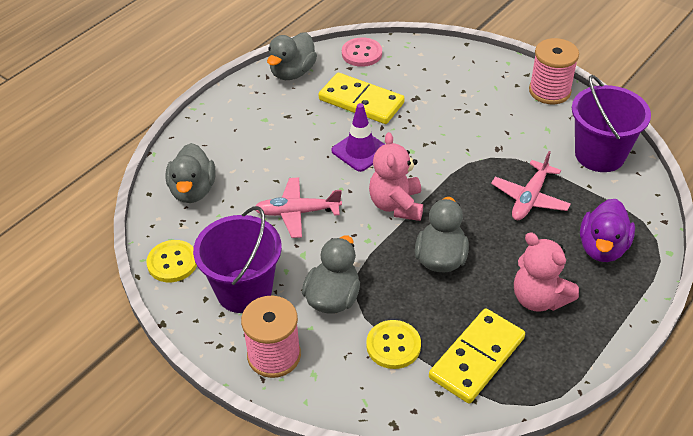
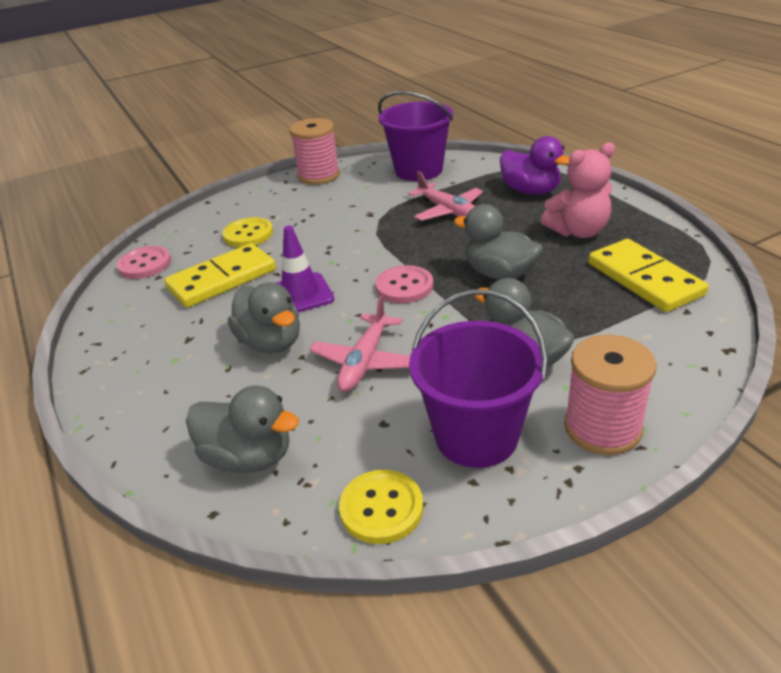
camera: 65 degrees left, 10 degrees down
(292, 72) = (115, 320): grey duck -> grey duck (271, 342)
(393, 345) = (613, 328): yellow button -> yellow button (248, 234)
(396, 205) = (404, 286): pink teddy bear -> pink button

